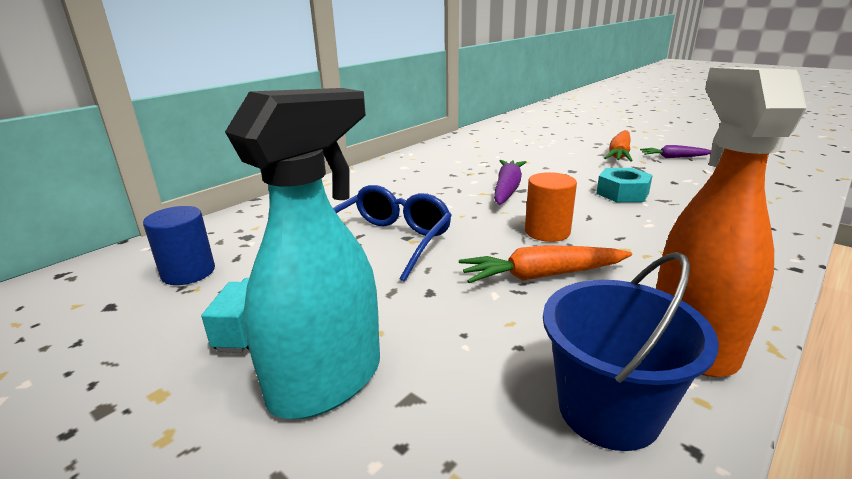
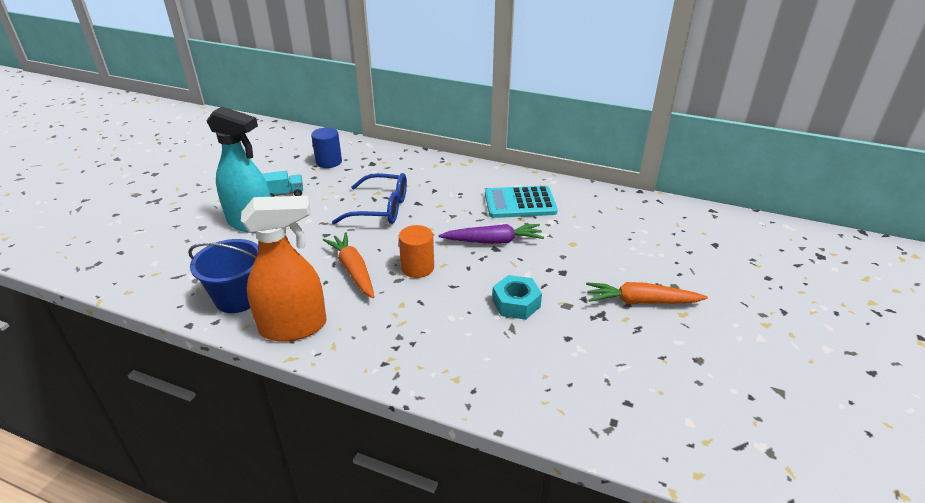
camera: 70 degrees right, 10 degrees up
(440, 170) = (520, 203): none -> turquoise calculator
(674, 157) = (657, 343): purple carrot -> none

